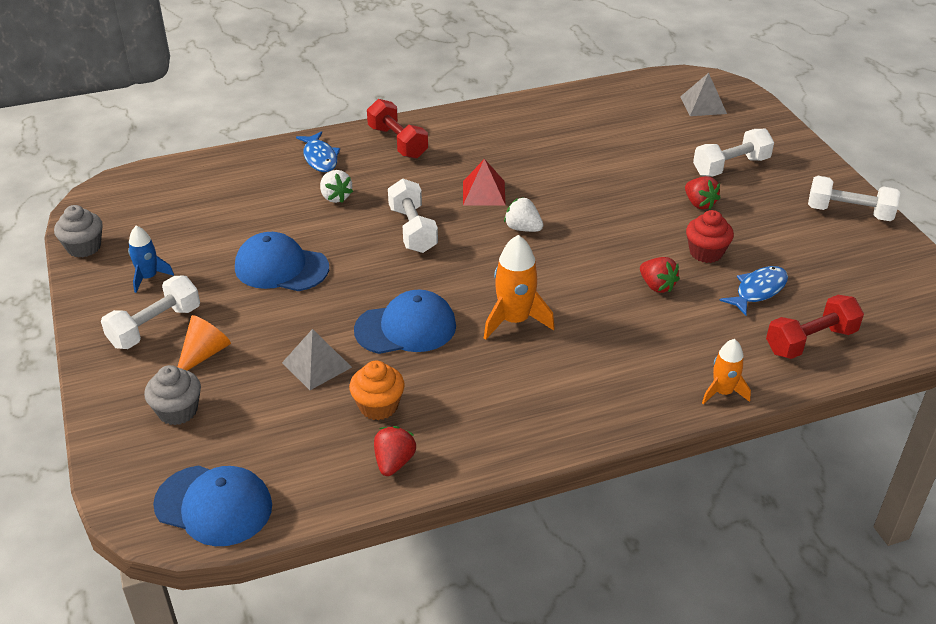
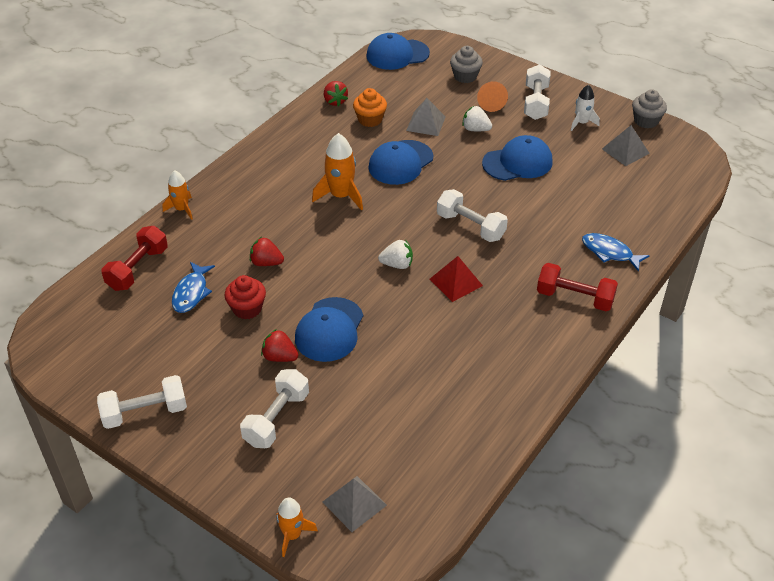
camera: 145 degrees right, 5 degrees up
(148, 277) = (581, 123): blue rocket -> white rocket
(159, 228) = (625, 151): none -> grey pyramid
(335, 197) = (553, 225): white strawberry -> white strawberry (475, 129)
(637, 205) = (329, 330): none -> blue cap
(760, 107) = (292, 535): none -> orange rocket

